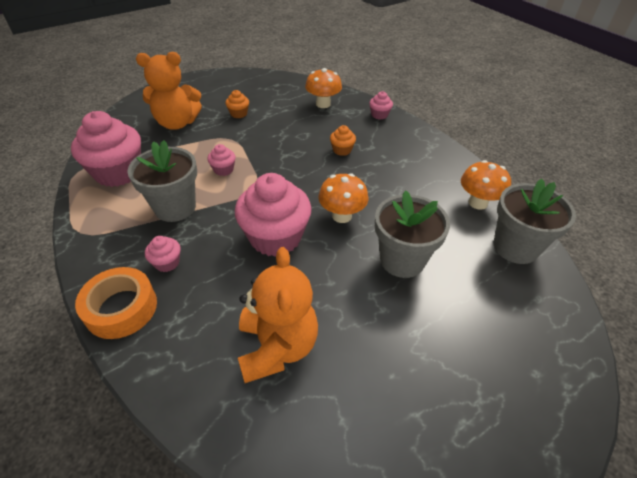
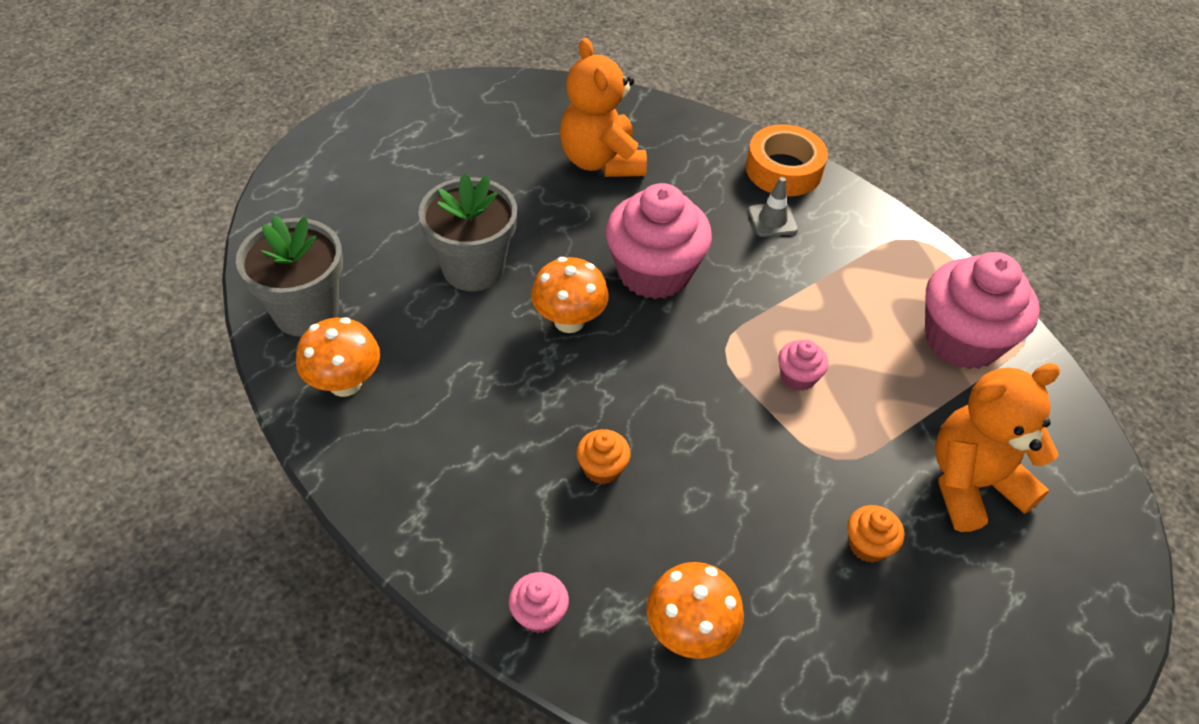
camera: 165 degrees right, 5 degrees up
(167, 263) = (772, 220): pink cupcake -> grey traffic cone
(175, 207) = (821, 294): grey flower pot -> none

